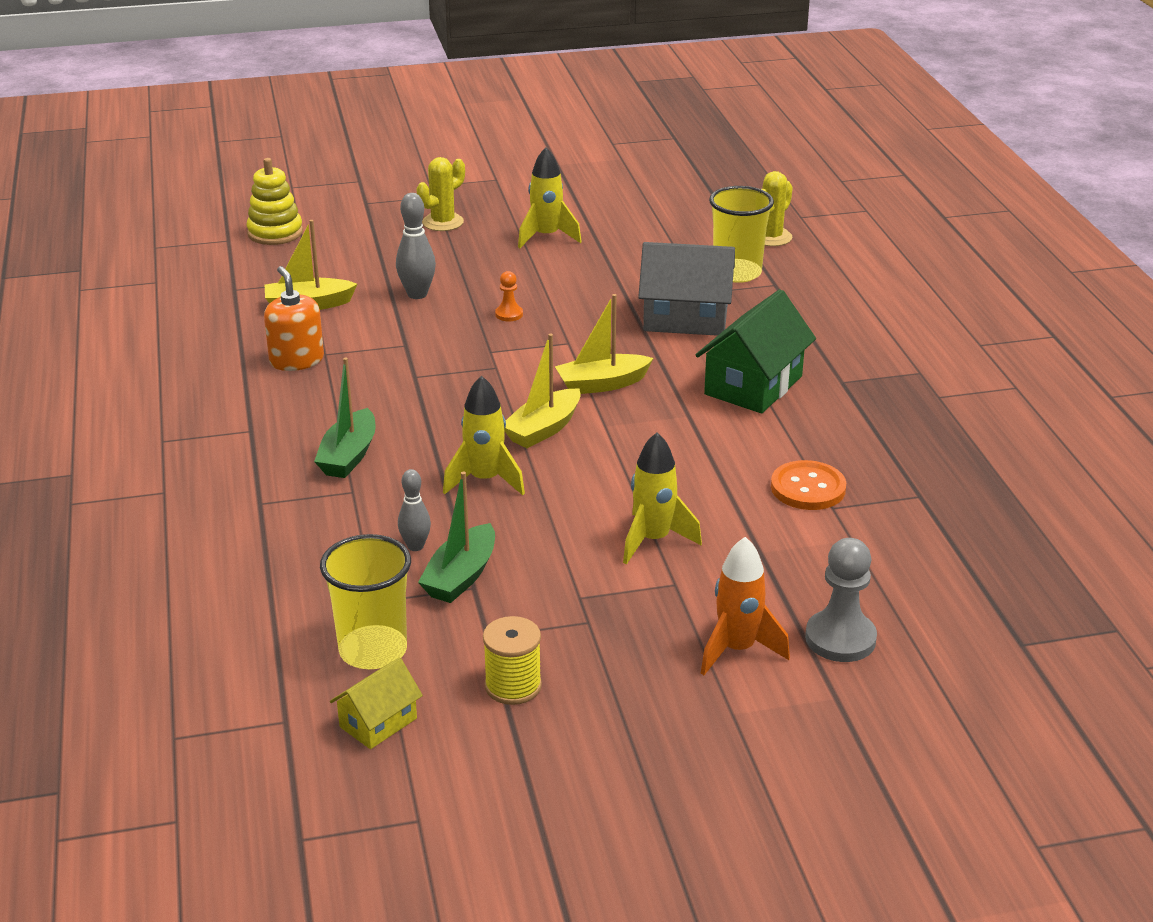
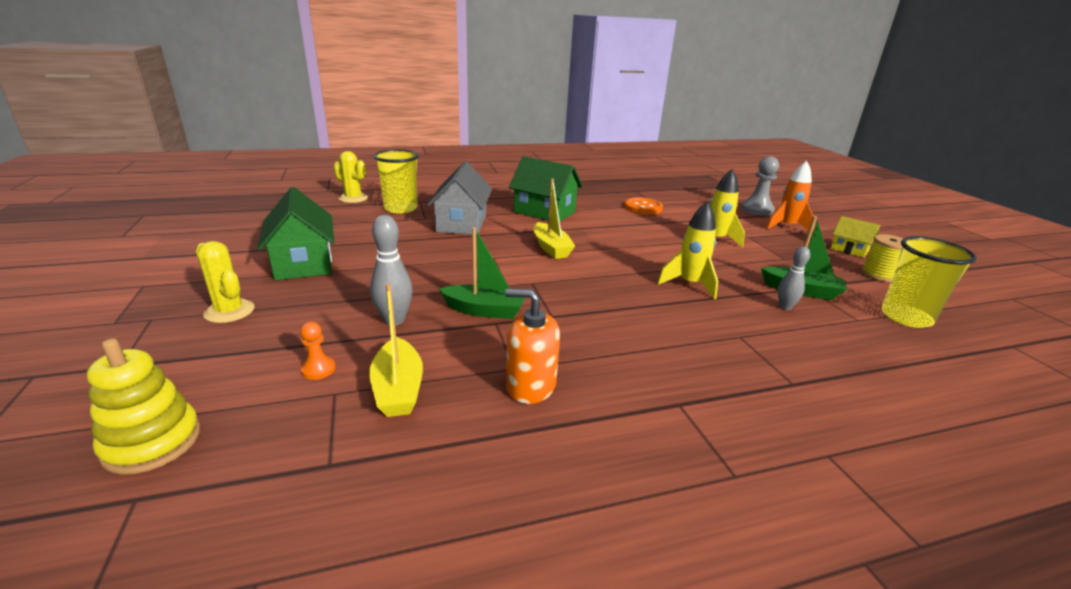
camera: 95 degrees left, 5 degrees down
(296, 360) = (530, 385): orange soap dispenser -> orange soap dispenser turned 45 degrees clockwise
(349, 456) = (692, 341): green boat -> green boat (484, 310)
(378, 722) = (963, 312): yellow house -> yellow house (849, 250)
(509, 314) = (445, 278): orange pawn -> orange pawn (318, 369)
(543, 429) = (615, 266): yellow boat -> none
(546, 237) = (303, 263): yellow rocket -> green house

